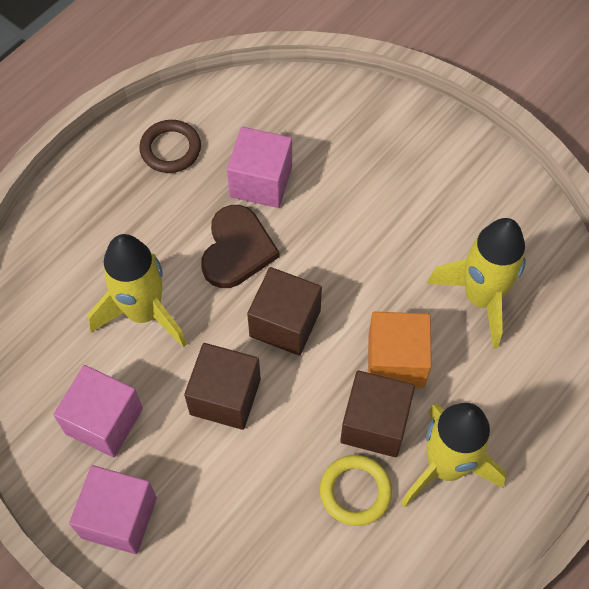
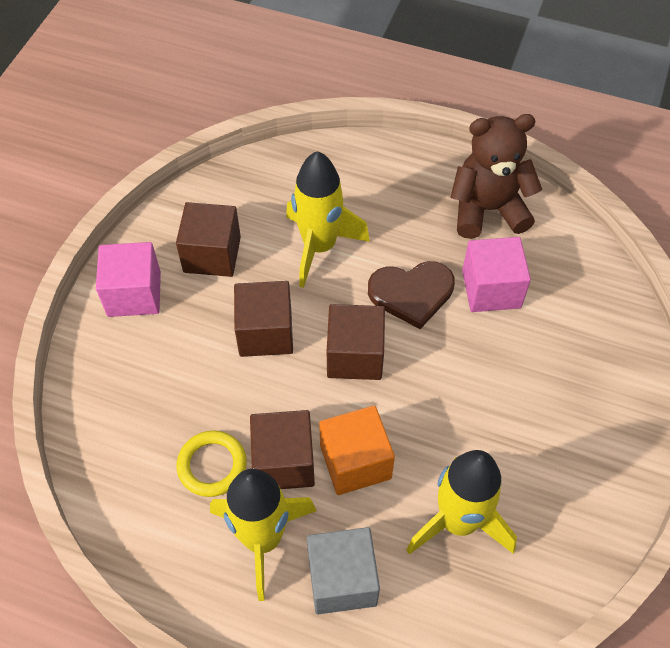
camera: 70 degrees right, 5 degrees down
(104, 421) = (212, 254): pink cube -> brown cube
(170, 149) = (487, 210): brown ring -> brown teddy bear
(504, 410) = (342, 579): none -> grey cube

